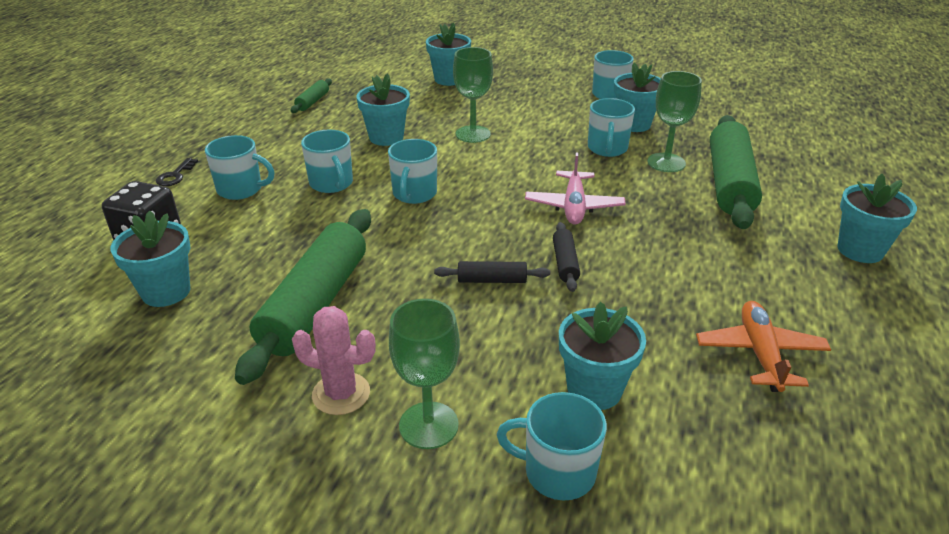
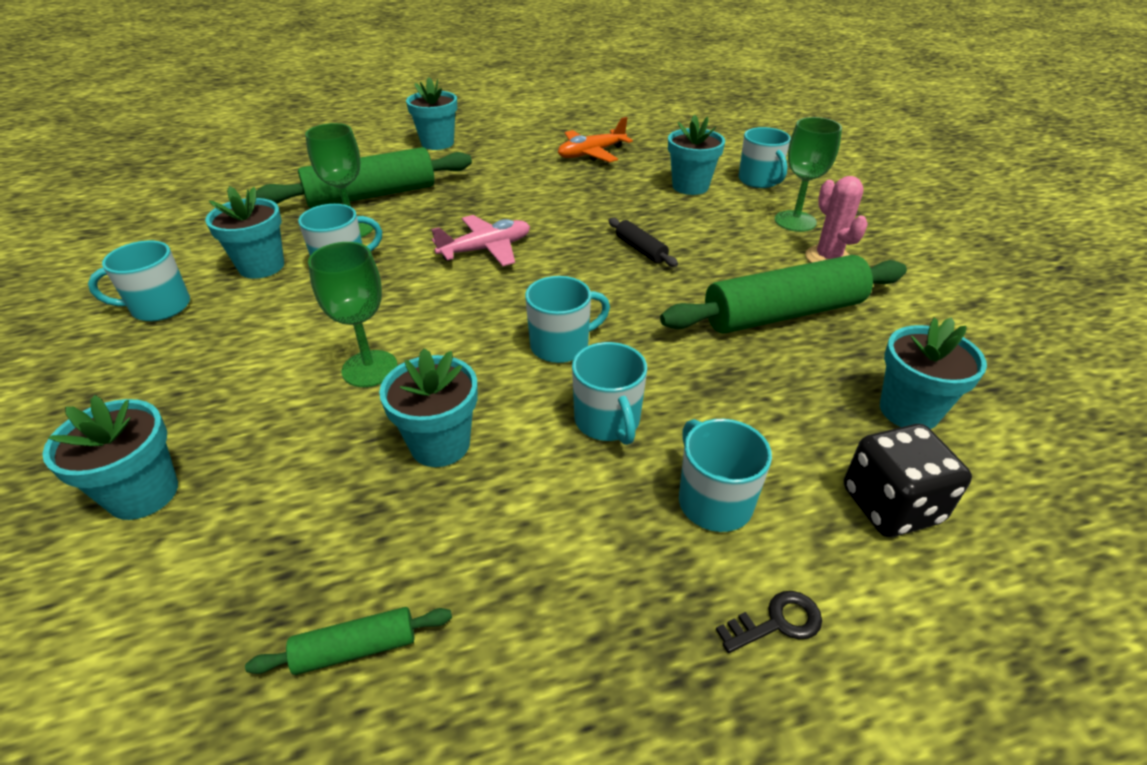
camera: 125 degrees left, 5 degrees up
(332, 184) = (608, 421): turquoise mug -> turquoise mug turned 135 degrees clockwise
(565, 263) = (579, 229): black rolling pin -> none

